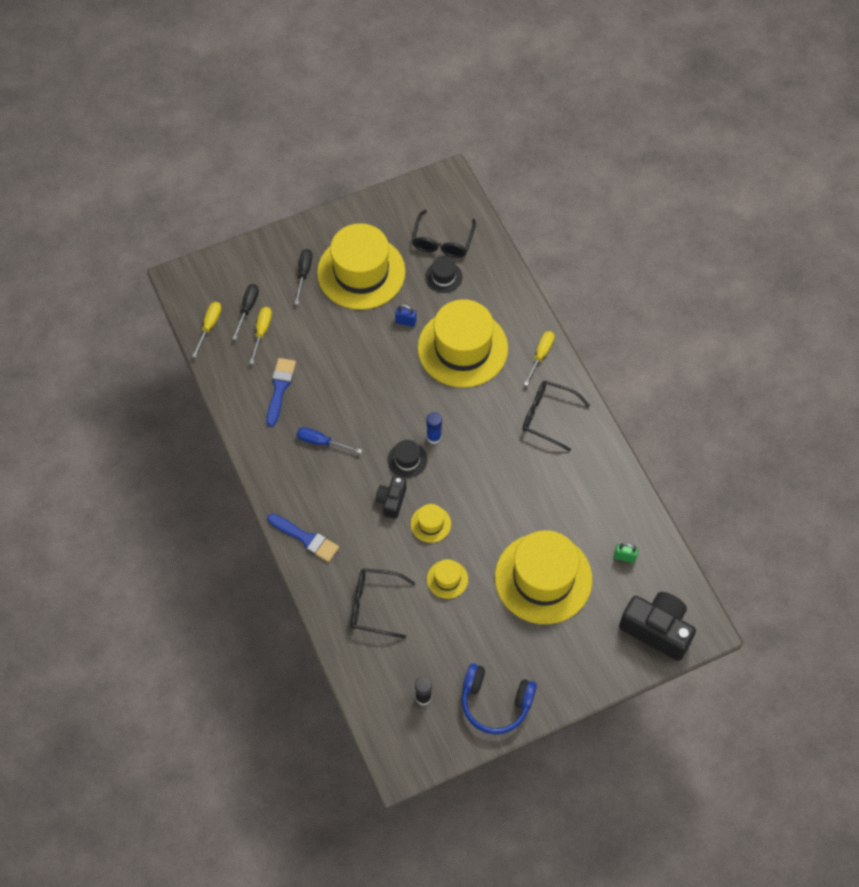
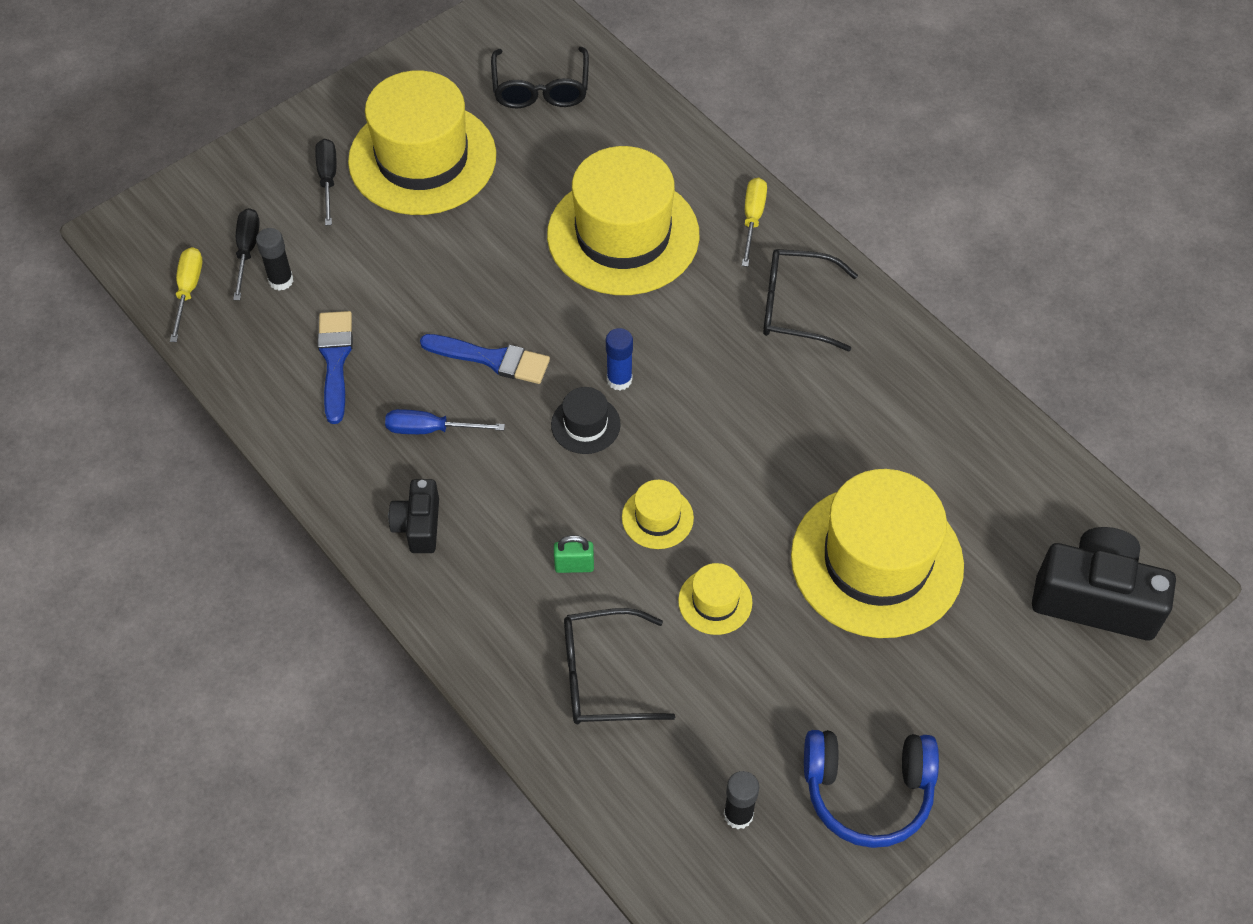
camera: 15 degrees left, 5 degrees down
(262, 332) = (281, 280): yellow screwdriver -> black glue stick
(306, 538) = (448, 592): blue brush -> blue brush (492, 359)
(391, 501) = (579, 496): black camera -> black camera (418, 525)
(406, 321) = (517, 215): blue padlock -> none
(443, 277) = (558, 138): black hat -> none
(624, 557) = (998, 494): green padlock -> green padlock (574, 566)

